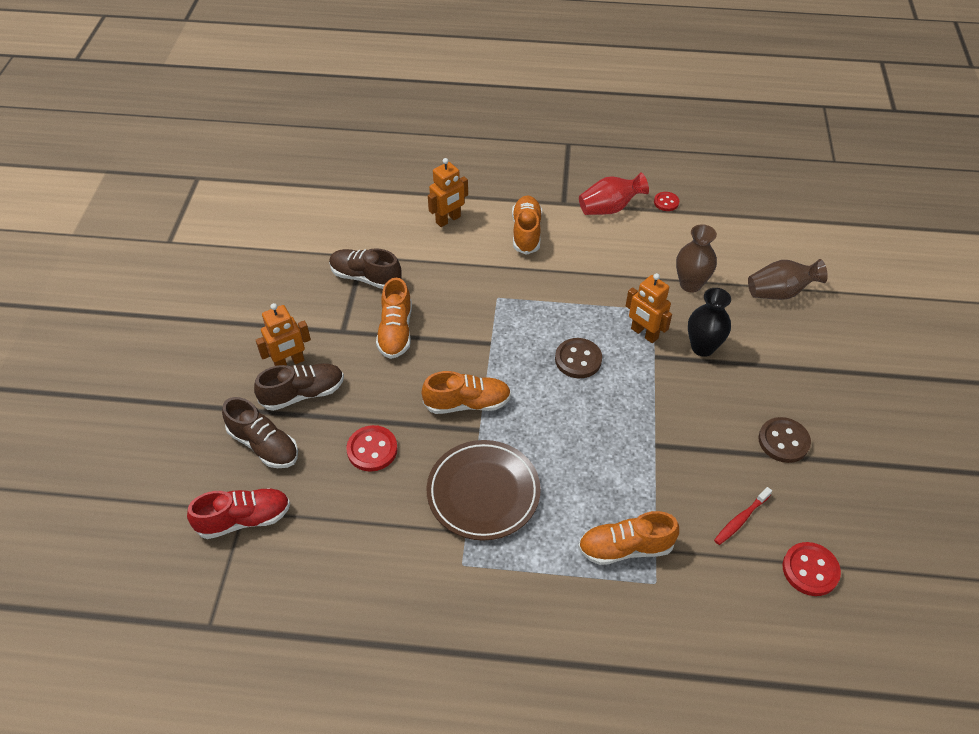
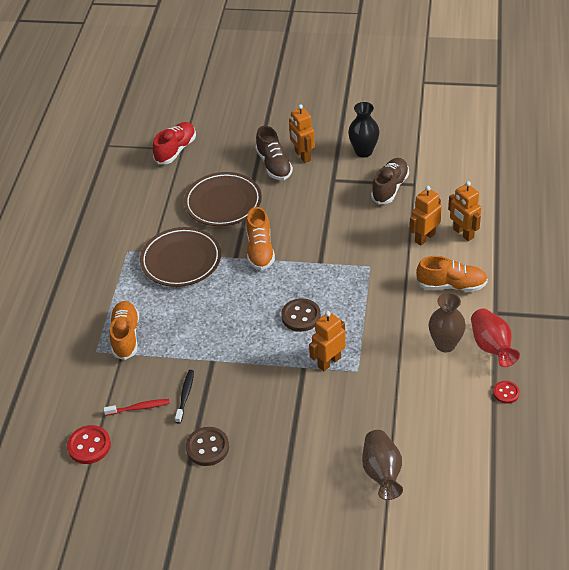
camera: 95 degrees right, 5 degrees down
(244, 519) = (176, 150): red shoe -> red shoe turned 135 degrees counterclockwise
(264, 445) = (231, 152): brown shoe -> none
(372, 449) = (223, 203): red button -> brown plate
(395, 331) = (332, 208): orange shoe -> none
(453, 250) = (424, 237): none -> orange robot
(690, 284) = (390, 401): brown vase -> brown vase (445, 344)
(702, 347) = (312, 402): black vase -> black vase (363, 151)
(714, 469) = (185, 396): none -> black toothbrush
(741, 519) = (138, 408): red toothbrush -> red toothbrush turned 120 degrees clockwise

